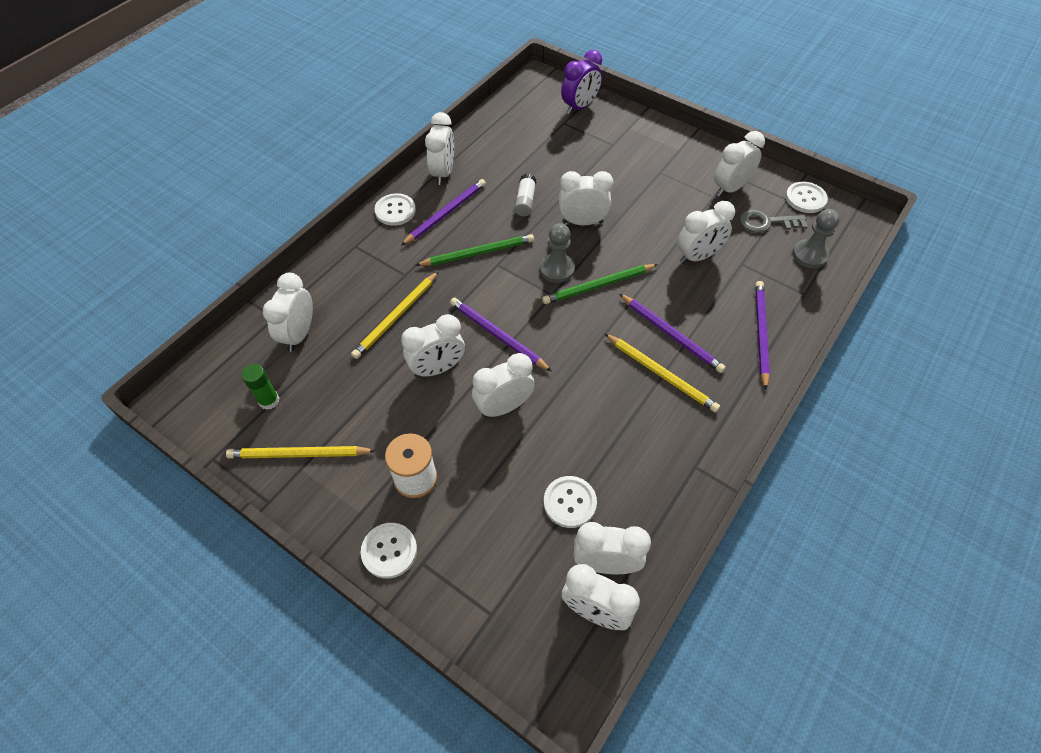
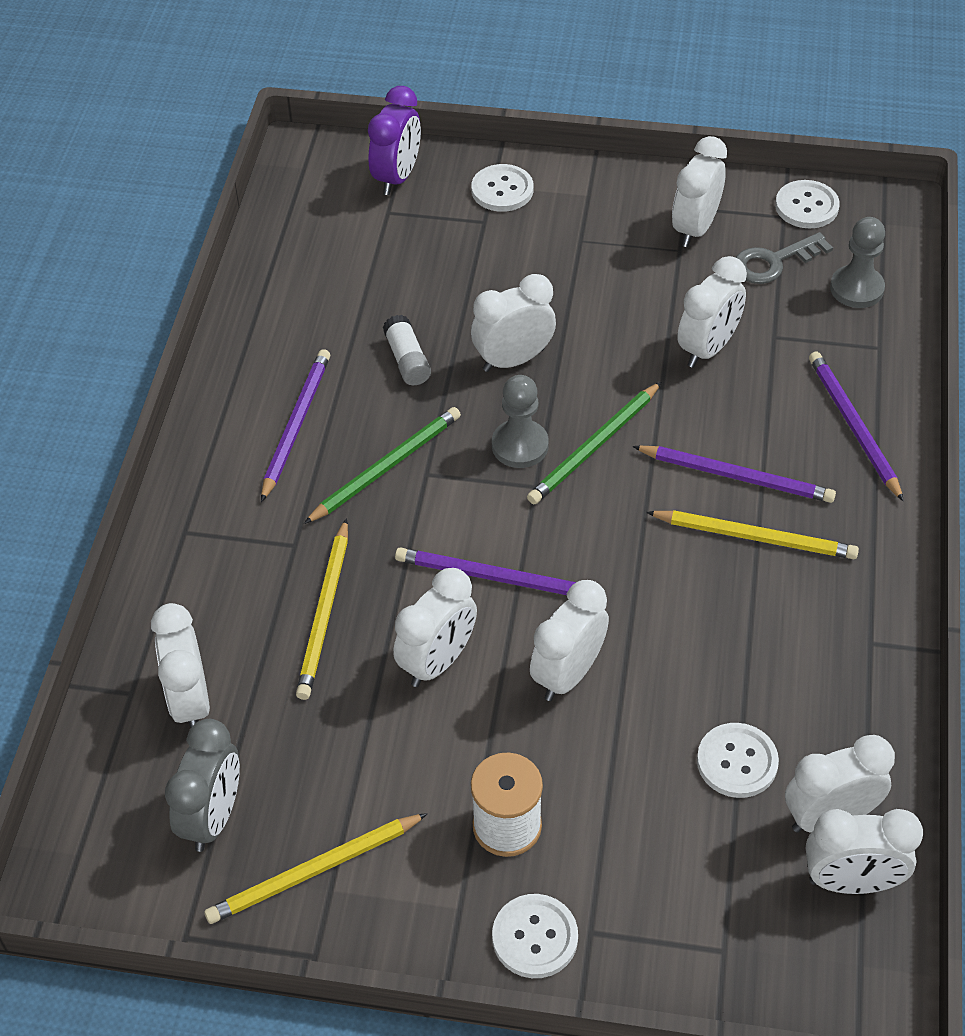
camera: 25 degrees left, 5 degrees down
(269, 400) = (213, 817): green glue stick -> grey clock
(395, 211) = (212, 451): white button -> white button (502, 190)
(443, 173) = (248, 362): white clock -> none

